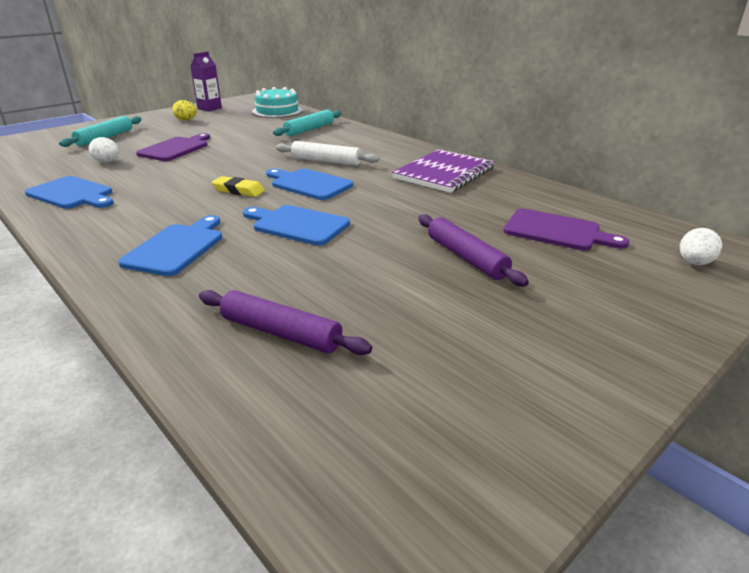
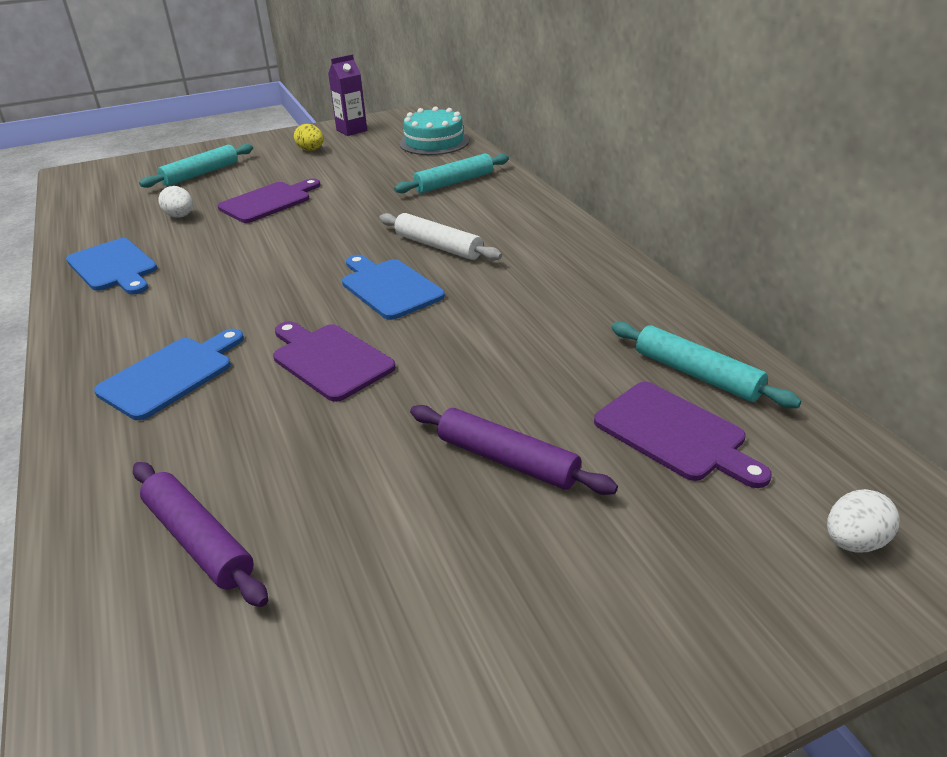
camera: 20 degrees right, 5 degrees up
(238, 190) = (297, 287): yellow eraser -> none
(297, 225) = (329, 360): blue cutting board -> purple cutting board
(444, 173) = (585, 291): purple notebook -> none
(466, 257) = (507, 460): purple rolling pin -> purple rolling pin turned 45 degrees counterclockwise
(545, 203) = (697, 374): none -> turquoise rolling pin

